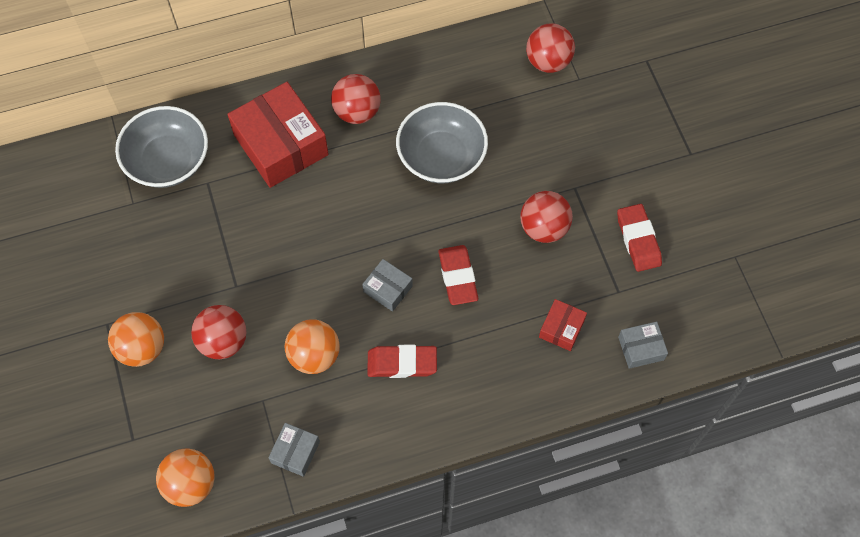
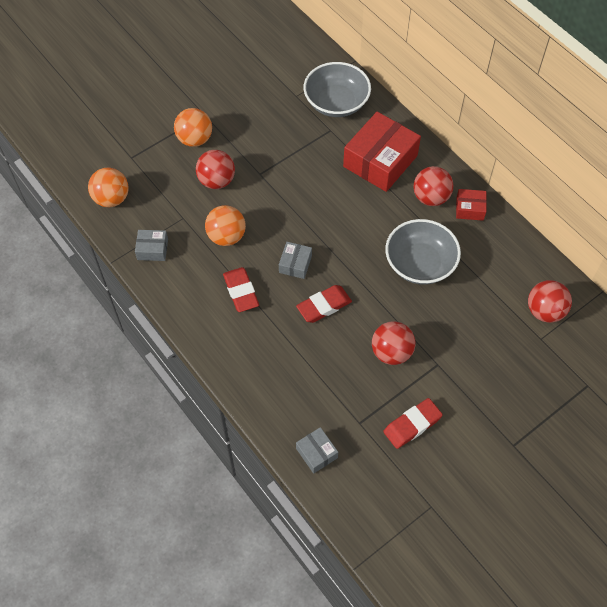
camera: 70 degrees right, 5 degrees down
(561, 328) = (310, 390): red box -> red box (470, 209)

